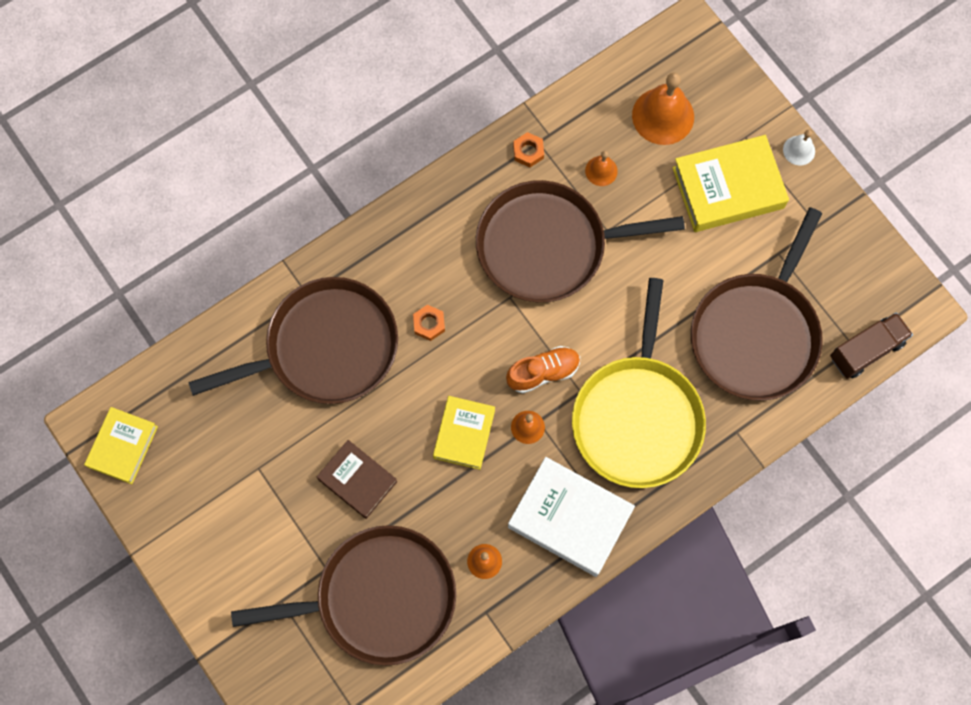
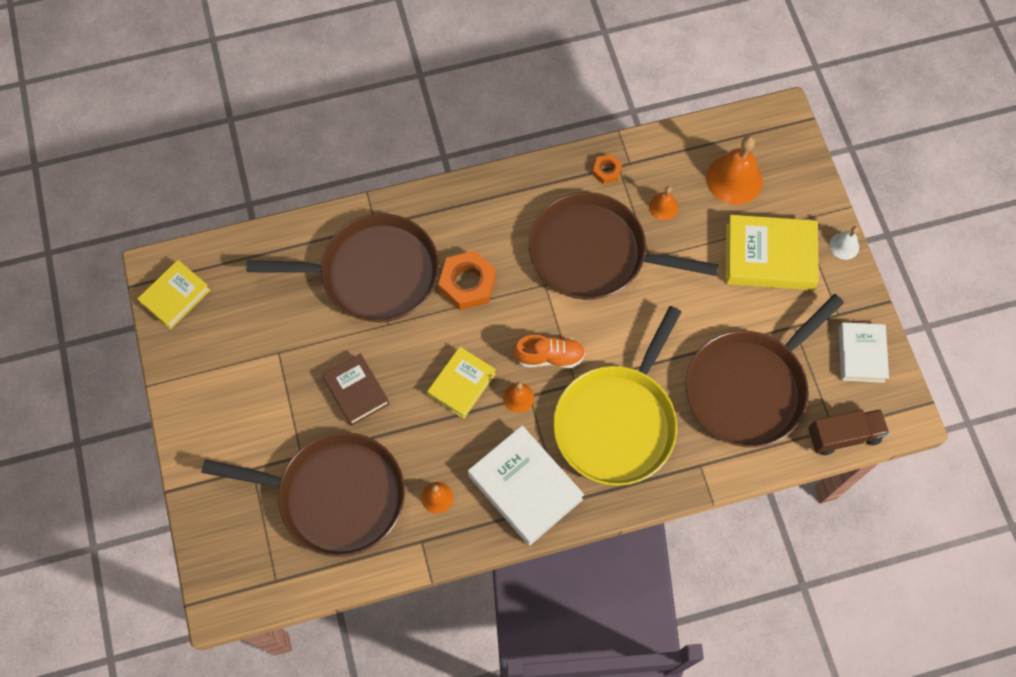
camera: 20 degrees right, 5 degrees down
(429, 324) = (467, 283): orange nut -> orange nut, size x1.87
(855, 260) = (861, 354): none -> white book

